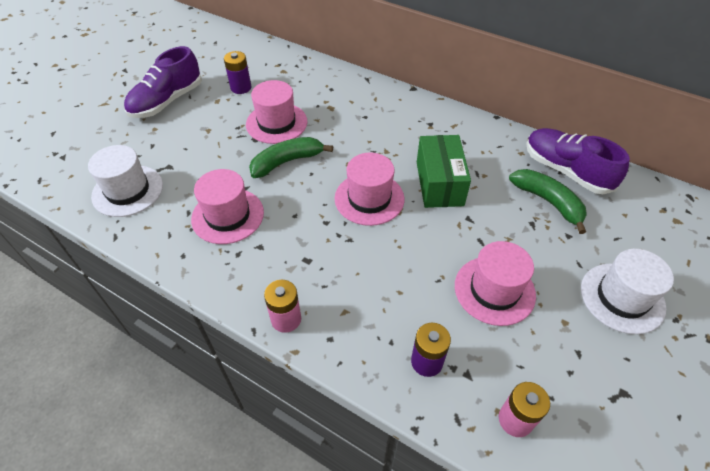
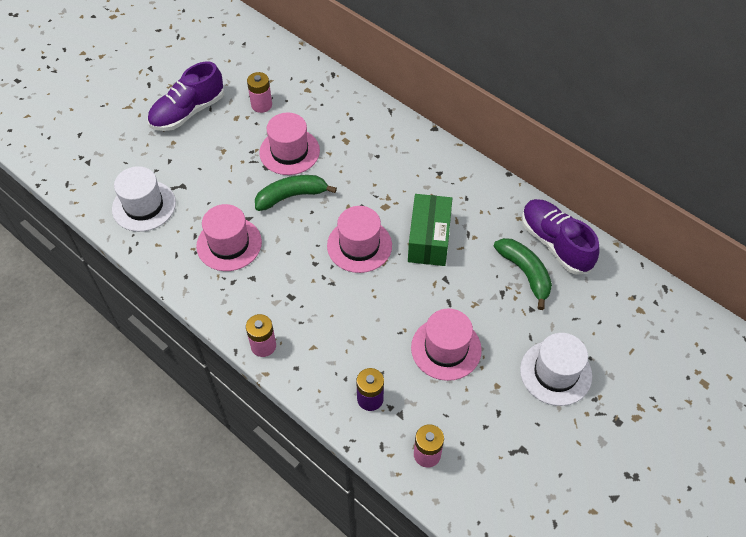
camera: 10 degrees right, 5 degrees up
(241, 88) = (261, 105): purple battery -> pink battery

